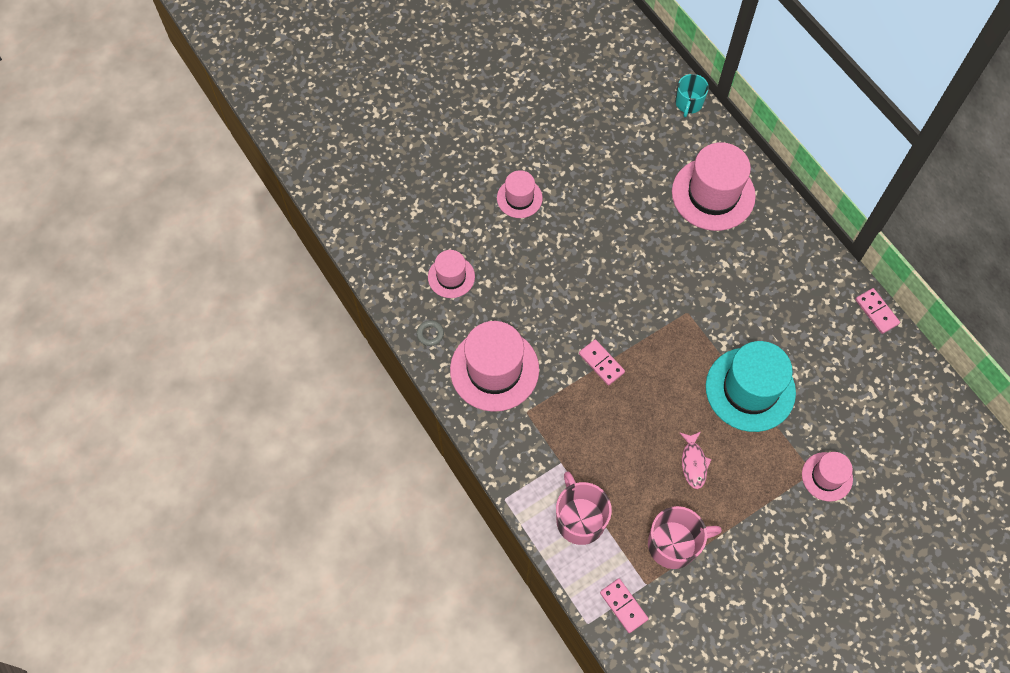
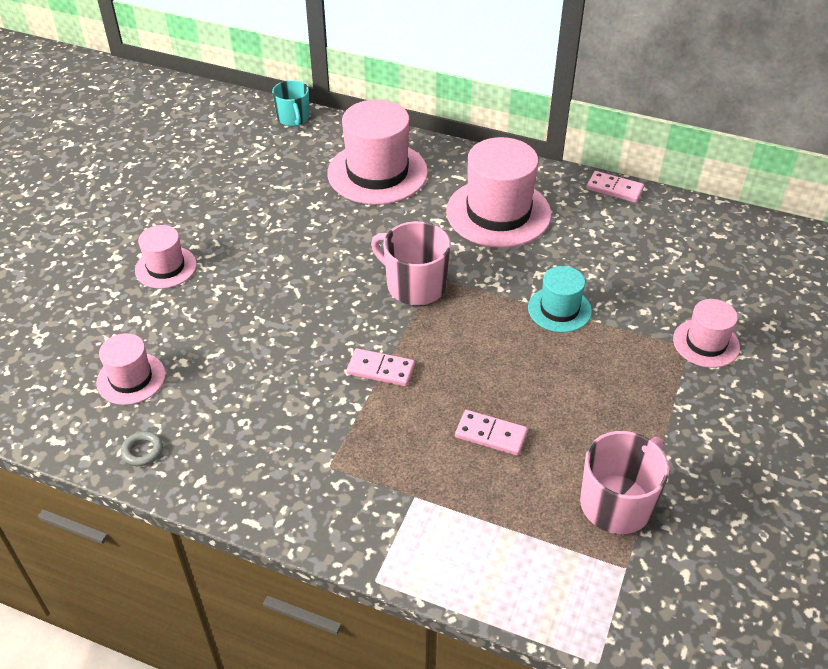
camera: 35 degrees left, 20 degrees down
(494, 369) = (255, 444): pink hat -> pink hat (498, 213)
(580, 519) = (487, 545): pink mug -> pink mug (415, 285)
(623, 606) = (622, 610): pink domino -> pink domino (491, 434)
(693, 463) = (564, 408): pink fish -> none
(750, 389) = (559, 309): turquoise hat -> turquoise hat, size x0.55

